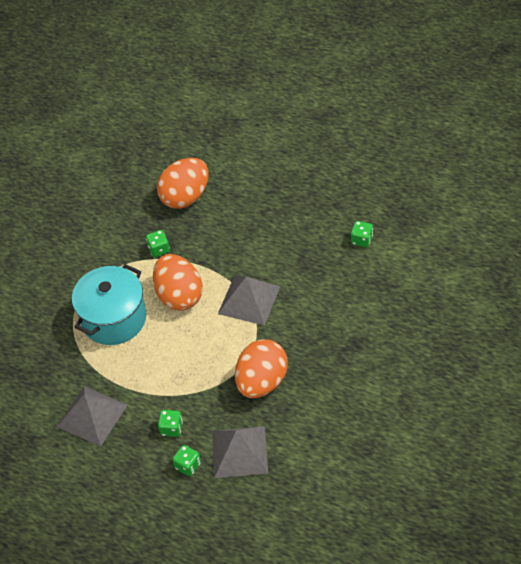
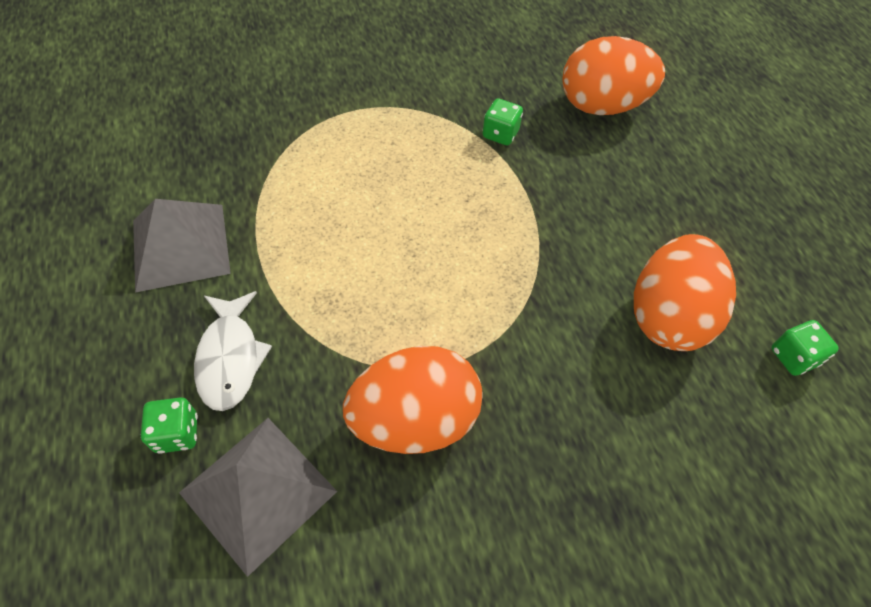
camera: 40 degrees right, 5 degrees up
(114, 319) = (353, 163): turquoise pot -> none
(171, 428) = (230, 358): green dice -> white fish
(179, 295) = (457, 204): orange egg -> orange egg (668, 316)
(249, 300) = (534, 289): grey pyramid -> none

